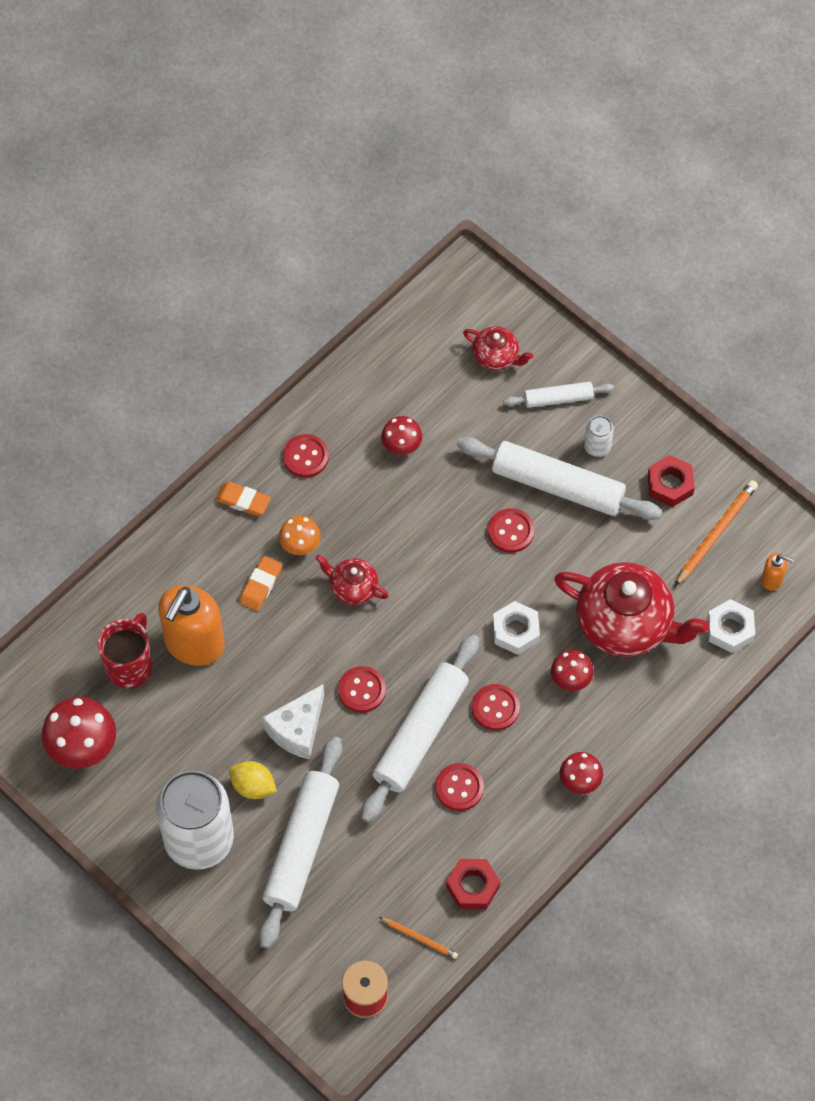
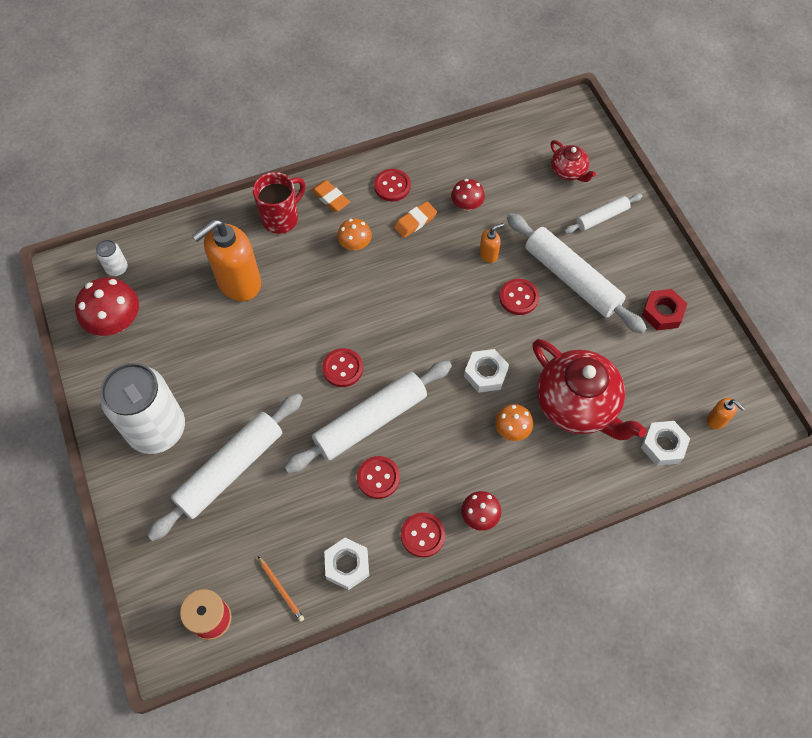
camera: 25 degrees right, 0 degrees up
(130, 666) = (184, 279): red mug -> red mug (281, 218)
(253, 786) = (220, 406): yellow lemon -> none
(261, 585) = (310, 261): orange eraser -> orange eraser (415, 222)
(297, 729) = (278, 377): white cheese -> none
(353, 587) = (377, 290): red teapot -> none
(454, 494) = (488, 254): none -> orange soap dispenser
(472, 886) = (347, 565): red nut -> white nut
(495, 708) = (439, 427): red button -> red button (423, 535)
(558, 398) = (602, 217): white rolling pin -> white rolling pin turned 45 degrees counterclockwise
(571, 678) = (512, 429): red mushroom -> orange mushroom
(597, 446) = (616, 263): white can -> white can (117, 268)
(716, 534) = (684, 365): orange pencil -> none

